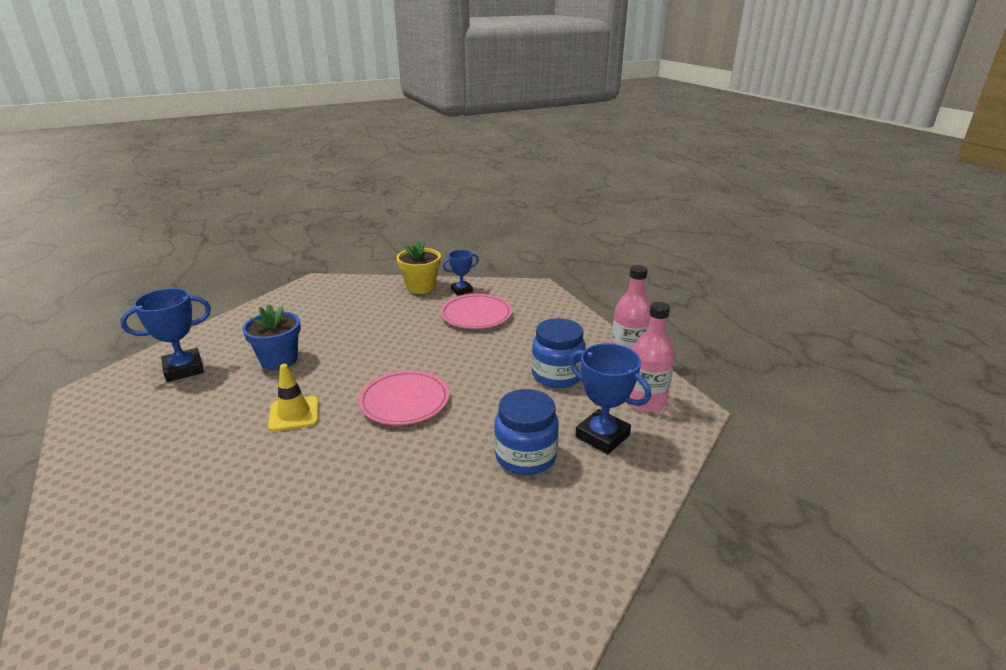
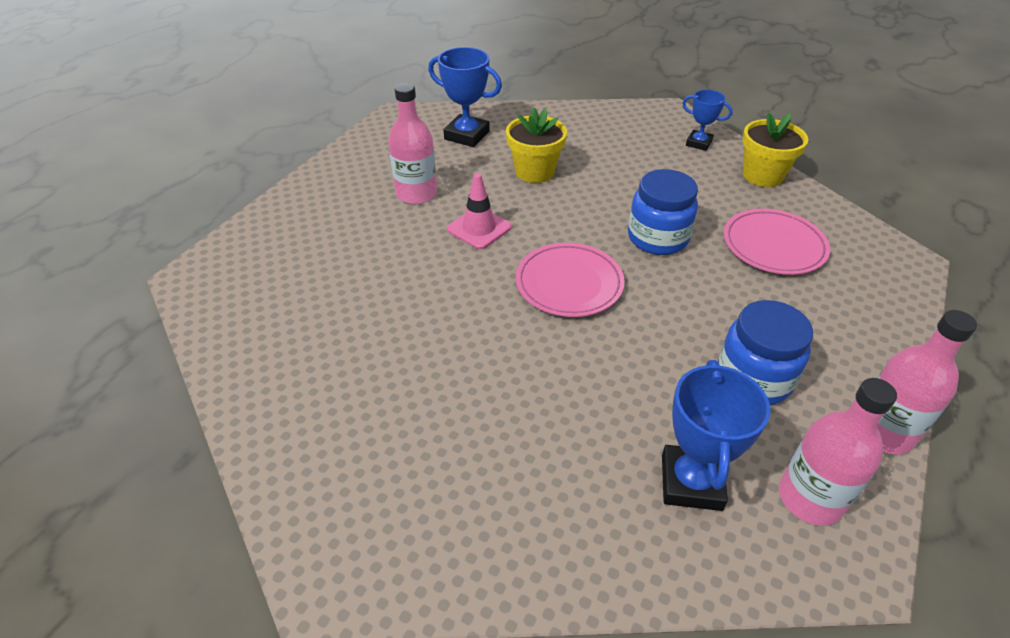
camera: 55 degrees right, 15 degrees up
(203, 427) = (416, 193): none -> pink bottle
(279, 360) = (534, 171): blue flower pot -> yellow flower pot
(294, 414) = (479, 228): yellow traffic cone -> pink traffic cone
(462, 290) = (803, 206): blue trophy -> blue trophy (698, 143)
(525, 456) = (585, 426): blue jar -> blue jar (657, 238)

